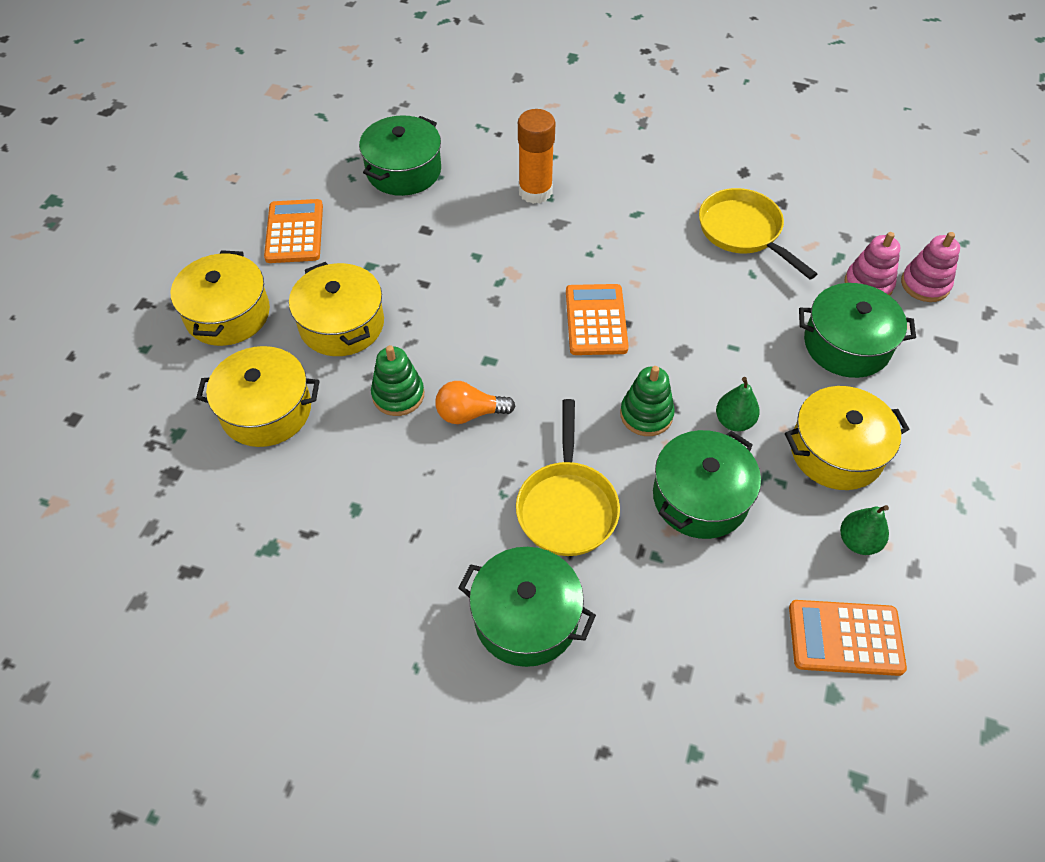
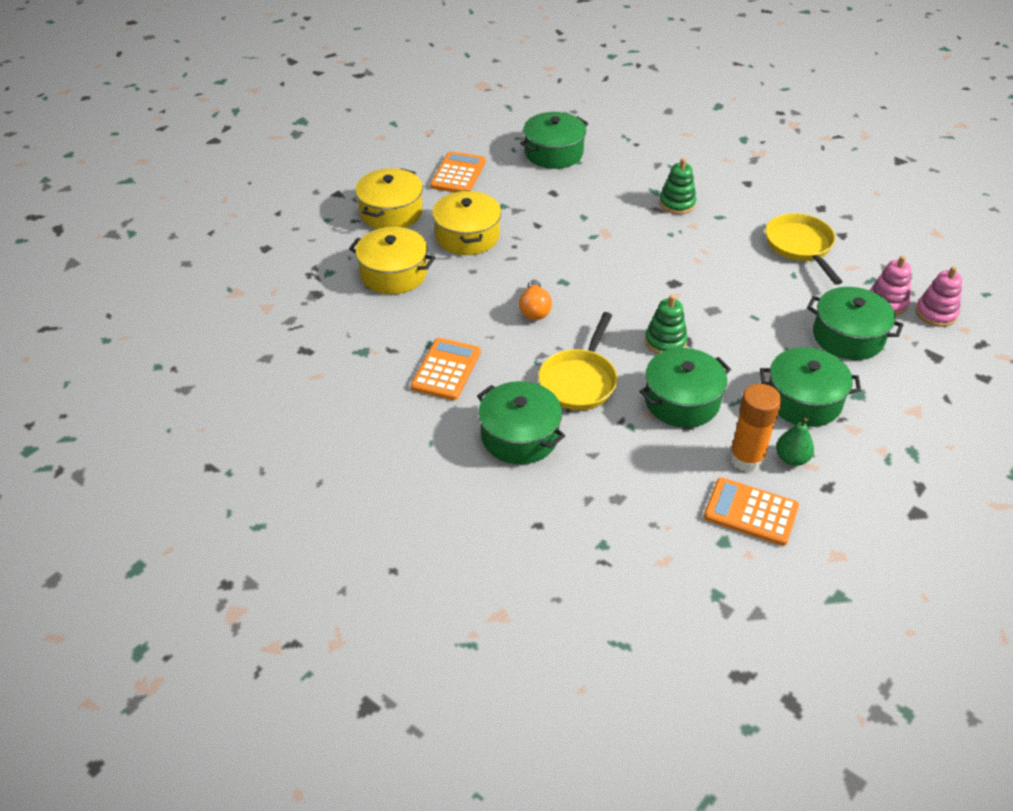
camera: 20 degrees right, 10 degrees down
(398, 395) = (488, 286): green stacking toy -> green stacking toy (677, 203)
(470, 413) = (534, 309): orange light bulb -> orange light bulb turned 105 degrees counterclockwise
(535, 191) = (647, 186): orange glue stick -> orange glue stick (746, 458)
(596, 320) = (655, 276): orange calculator -> orange calculator (446, 370)
(734, 421) = (731, 362): green pear -> none
(836, 451) = (803, 400): yellow pot -> green pot

